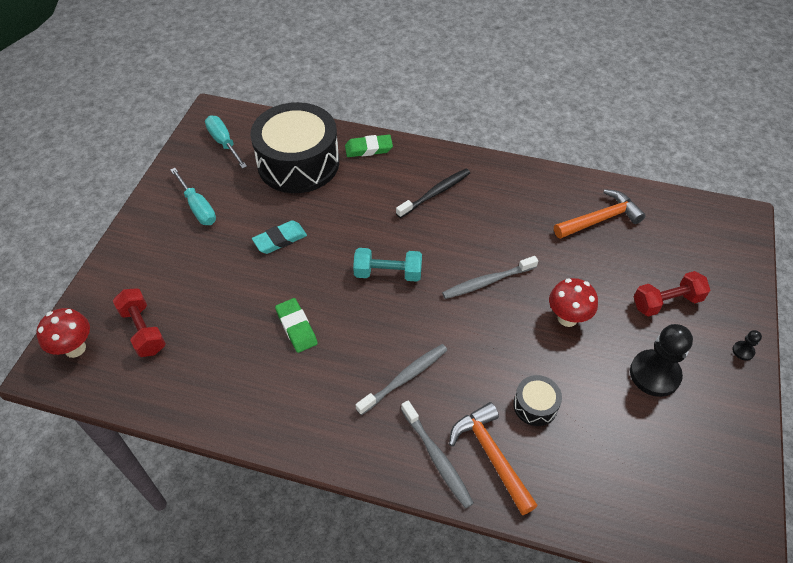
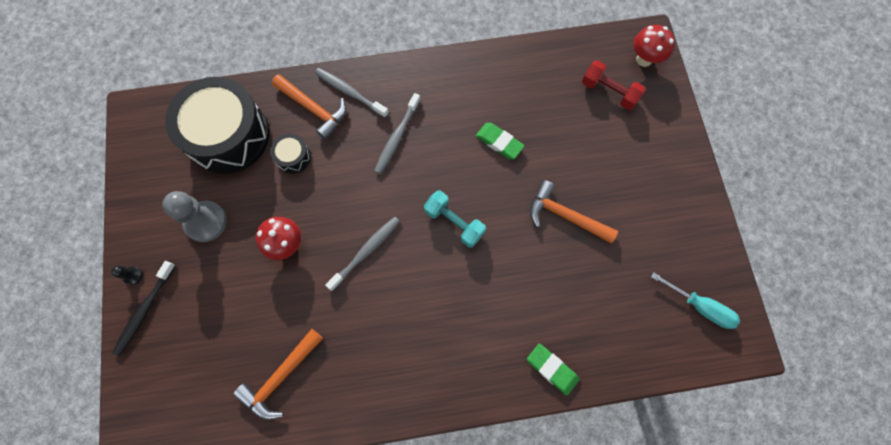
camera: 155 degrees right, 20 degrees up
(198, 207) = (660, 217): turquoise screwdriver -> none
(280, 239) = (565, 215): turquoise eraser -> orange hammer
(298, 163) = (609, 314): black drum -> black drum (228, 136)
(368, 149) = (552, 369): green eraser -> green eraser turned 75 degrees clockwise
(388, 273) = (454, 222): turquoise dumbbell -> turquoise dumbbell turned 60 degrees clockwise
(435, 193) = (454, 336): black toothbrush -> black toothbrush (145, 310)
(654, 374) = (206, 222): black pawn -> grey pawn
(666, 302) = (202, 300): red dumbbell -> none

